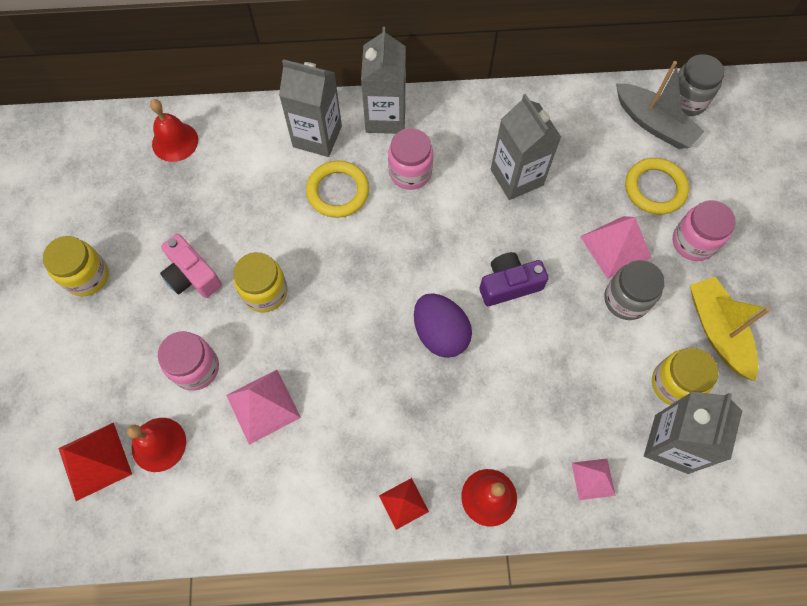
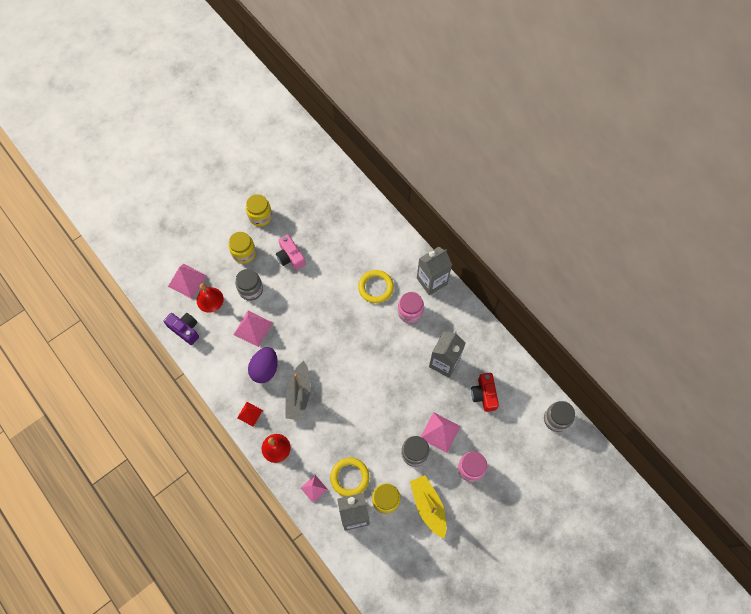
camera: 55 degrees right, 0 degrees up
(95, 461) = (187, 281): red pyramid -> pink pyramid
(175, 141) = (349, 201): red bell -> none
(192, 275) = (290, 257): pink camera -> pink camera turned 45 degrees counterclockwise
(196, 368) = (251, 289): pink jar -> grey jar
(265, 292) = (304, 292): yellow jar -> yellow jar (244, 253)
(317, 136) = (398, 258): grey carton -> none
(440, 333) = (337, 379): purple egg -> purple egg (265, 369)
(509, 285) = (383, 394): purple camera -> purple camera (185, 329)
(597, 159) = (484, 394): none -> red camera
(654, 124) = (528, 410): grey boat -> grey boat (299, 395)
(655, 188) = (488, 433): yellow ring -> yellow ring (349, 477)
(717, 331) = (428, 506): yellow boat -> yellow boat turned 60 degrees counterclockwise

